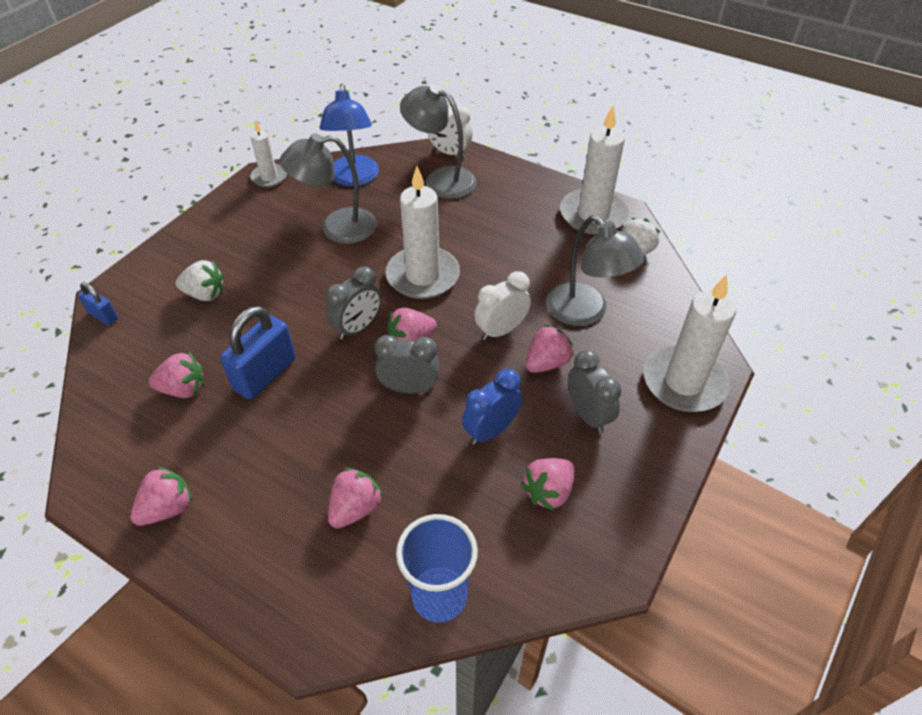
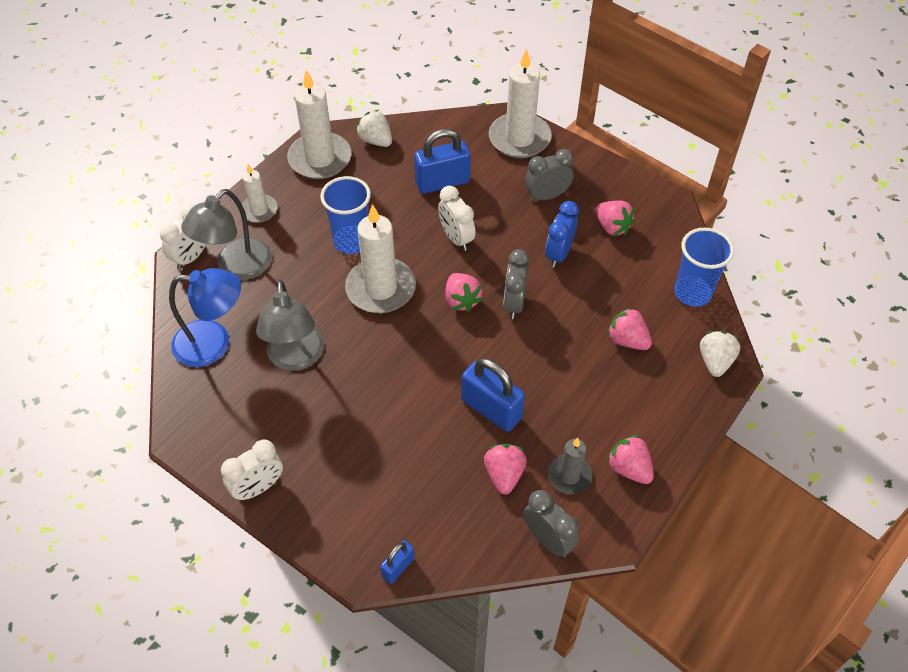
camera: 85 degrees left, 5 degrees up
(170, 447) = (569, 476): none -> grey candle
(204, 222) = (258, 487): none -> white clock
(205, 294) = (378, 472): white strawberry -> white strawberry (715, 361)
(269, 177) = (188, 427): white candle -> white candle (259, 210)
(357, 327) = (441, 339): grey clock -> grey clock (548, 540)
(483, 249) = (351, 241): none -> blue cup
(491, 430) = (559, 254): blue clock -> blue clock turned 60 degrees clockwise
(546, 363) = (494, 213): pink strawberry -> none
(585, 313) = (442, 182): grey lamp -> blue padlock

